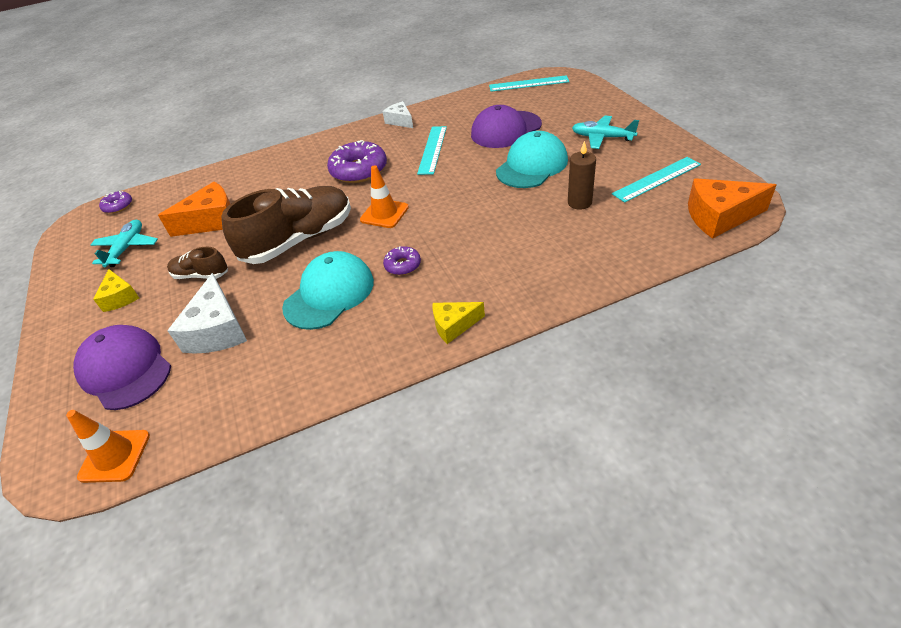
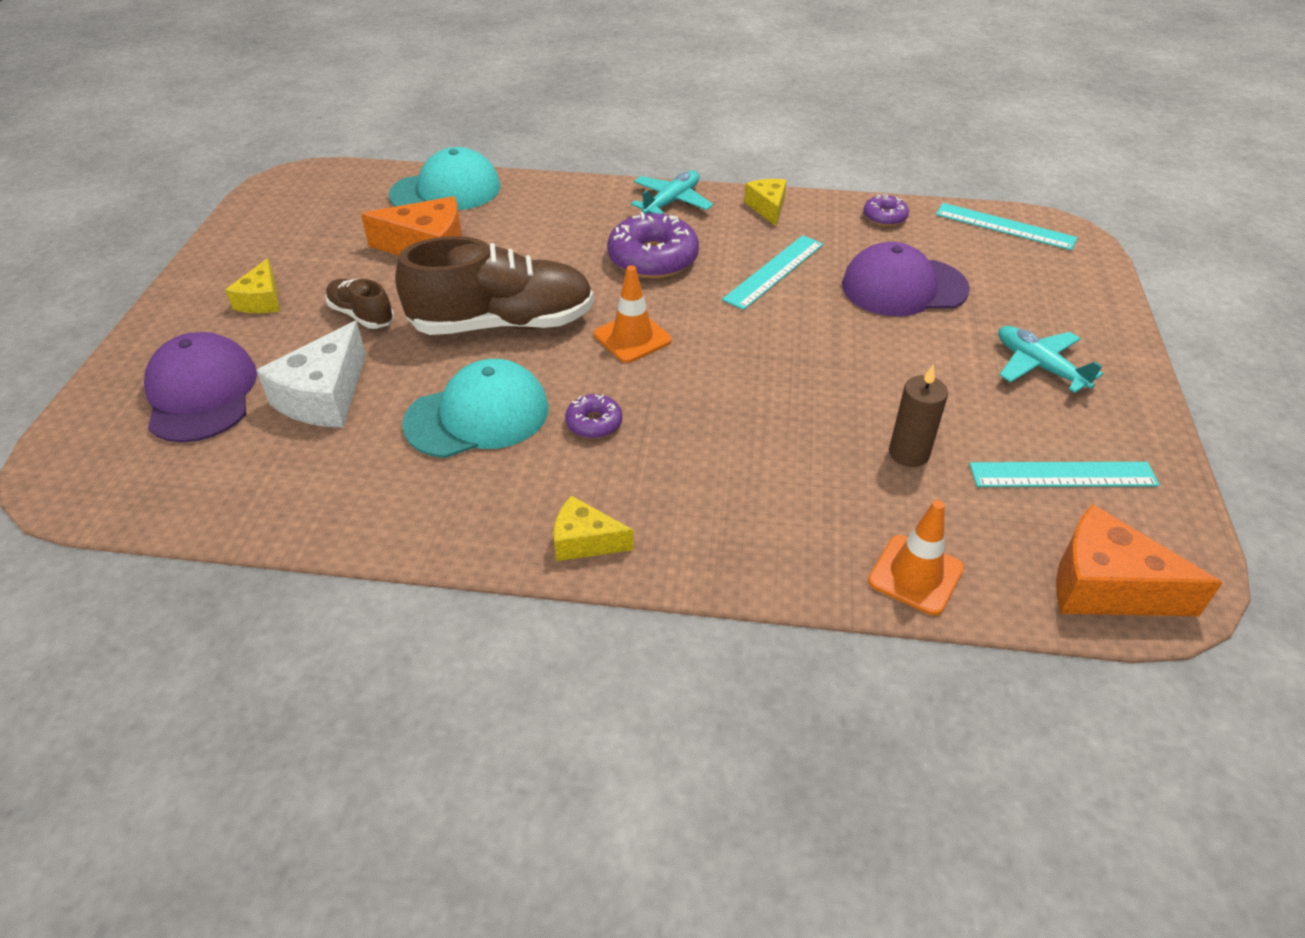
camera: 25 degrees right, 0 degrees up
(115, 456) = (118, 491): orange traffic cone -> orange traffic cone (915, 575)
(118, 206) = (346, 179): purple donut -> purple donut (884, 217)
(127, 248) = (314, 239): turquoise plane -> turquoise plane (671, 202)
(400, 121) = (767, 208): white cheese -> yellow cheese
(532, 165) = (891, 362): turquoise cap -> turquoise cap (446, 191)

